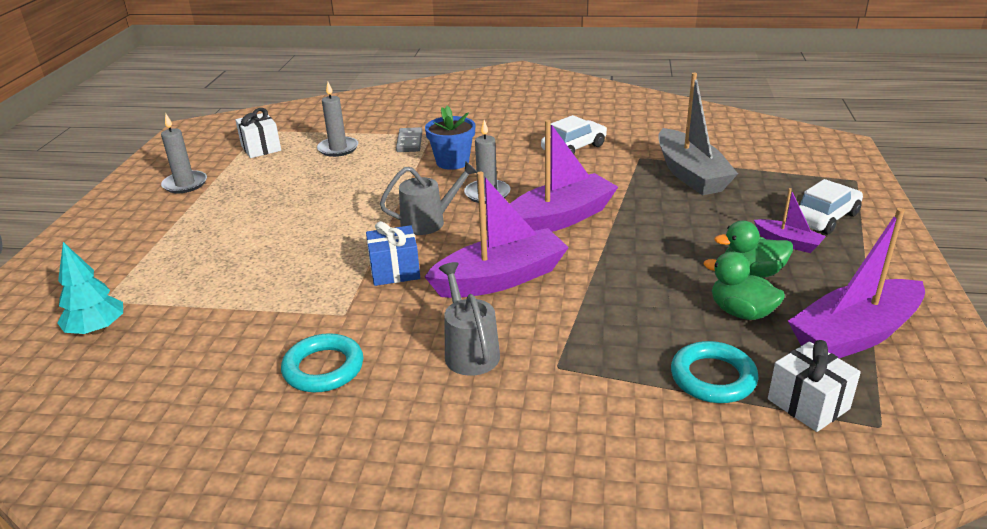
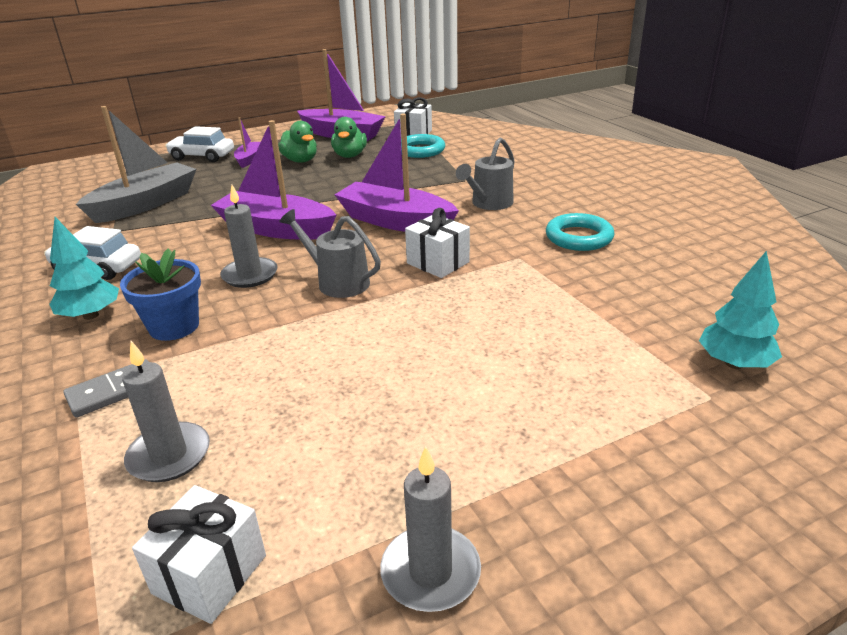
camera: 125 degrees left, 0 degrees up
(395, 271) = (438, 263): blue gift -> white gift
(502, 142) = (91, 315): none -> turquoise tree

